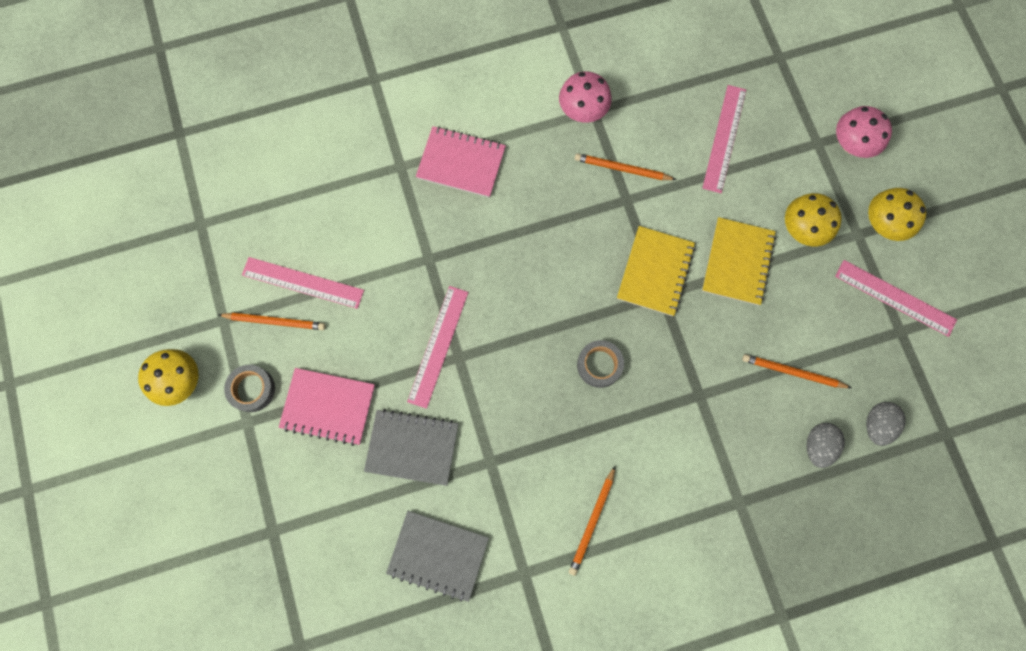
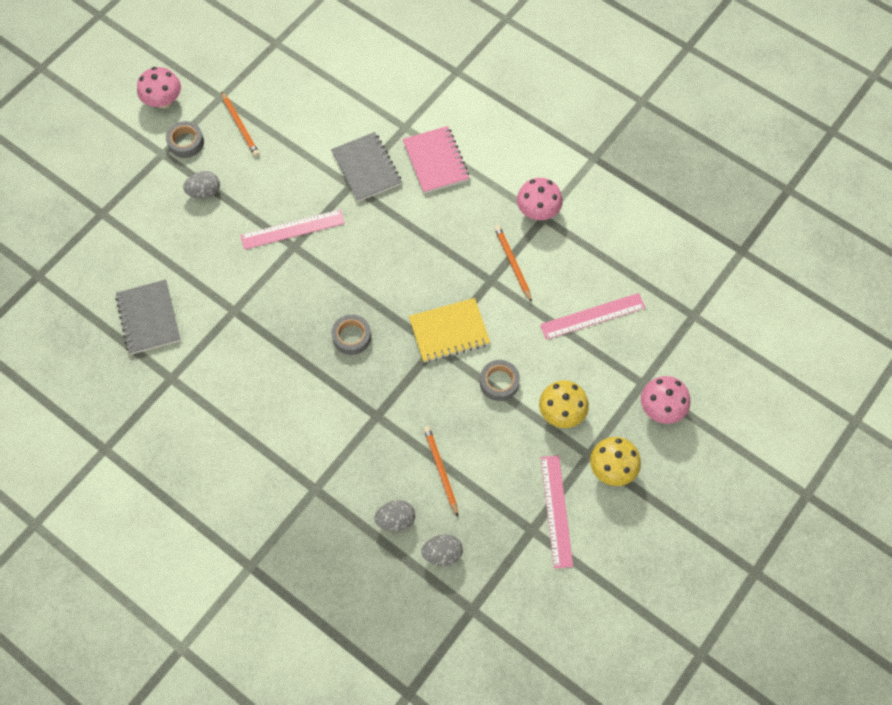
camera: 55 degrees right, 10 degrees down
(180, 381) = (163, 101): yellow mushroom -> pink mushroom
(303, 283) = (278, 124): pink ruler -> none
(328, 407) = (204, 192): pink notebook -> grey egg
(412, 447) = (211, 257): grey notebook -> grey notebook (366, 168)
(592, 521) = (235, 399): orange pencil -> none
(737, 262) = (499, 382): yellow notebook -> grey tape

